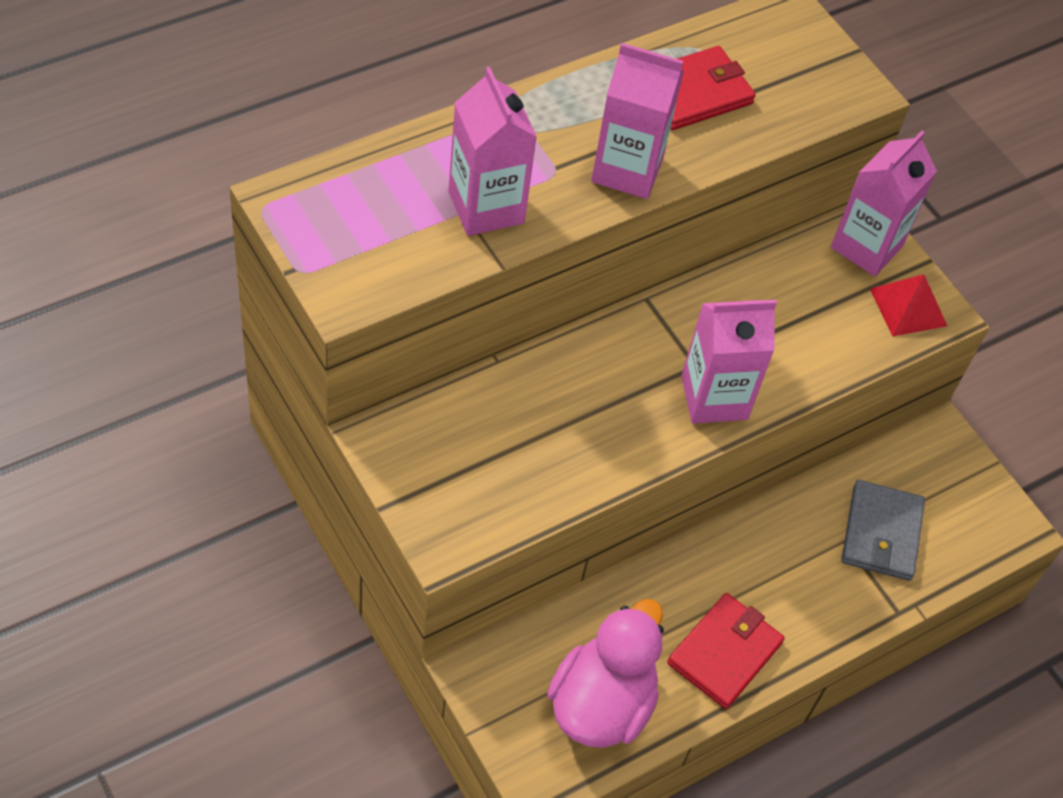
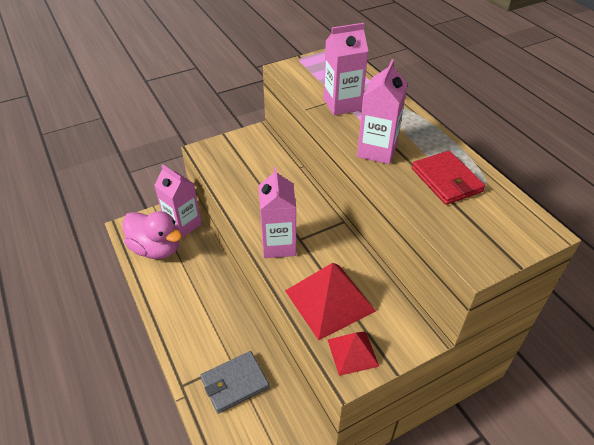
camera: 100 degrees right, 10 degrees down
(724, 653) = (172, 297): red wallet -> none
(822, 329) = (329, 300): none -> red pyramid
(866, 246) = (401, 334): pink carton -> pink carton (183, 225)
(881, 533) = (234, 383): grey wallet -> grey wallet turned 45 degrees counterclockwise

